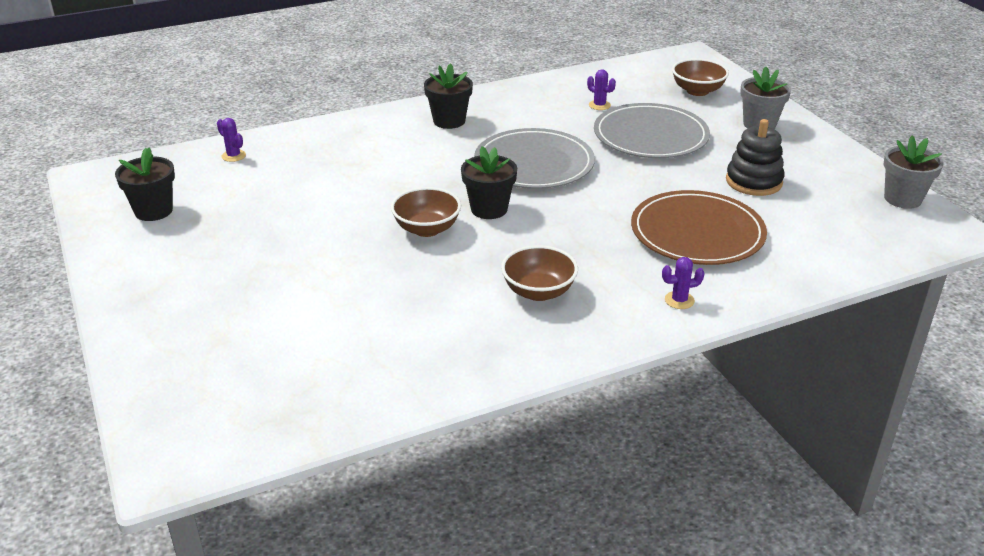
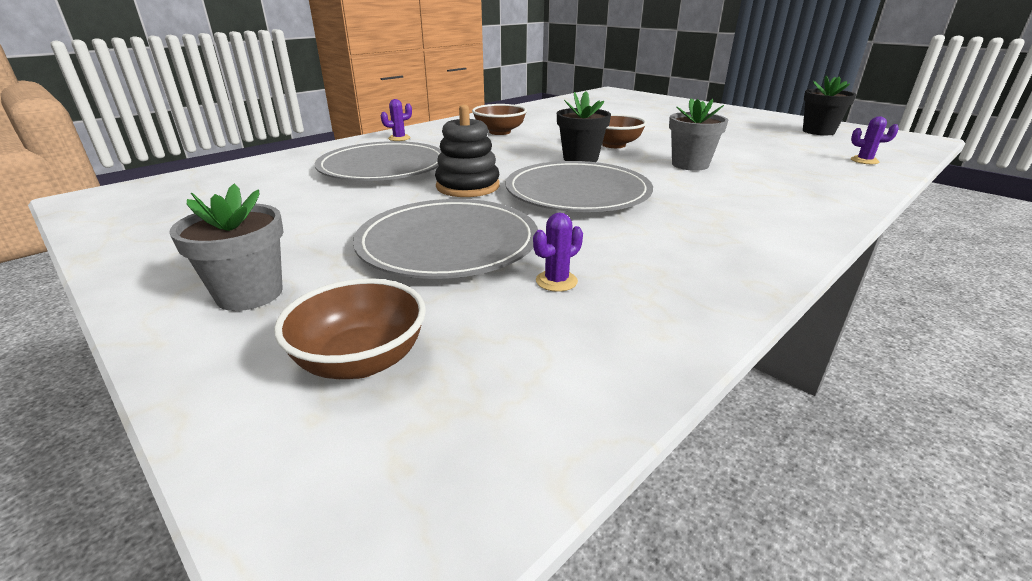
camera: 160 degrees right, 5 degrees down
(449, 121) = (740, 219): black flower pot -> none
(599, 105) = (556, 281): purple cactus -> purple cactus turned 60 degrees counterclockwise
(697, 233) = (383, 167): brown plate -> grey plate
(753, 181) = (306, 210): black stacking toy -> black stacking toy (468, 186)
(902, 199) = (112, 219): grey flower pot -> grey flower pot (690, 165)

